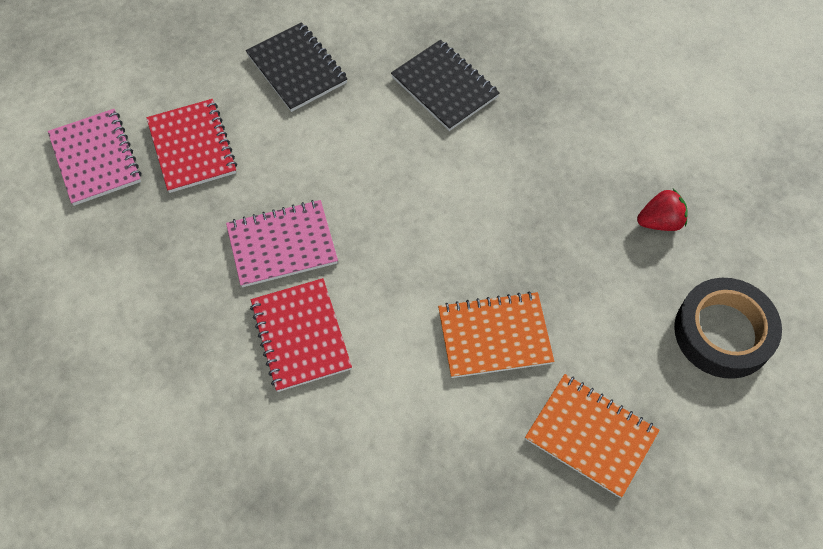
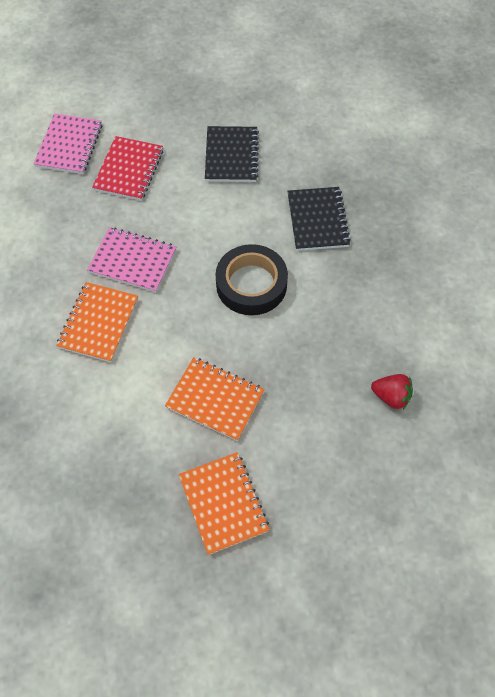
camera: 35 degrees right, 0 degrees up
(301, 336) = (99, 323): red notebook -> orange notebook
(723, 332) = (372, 498): black tape -> black tape (251, 284)

